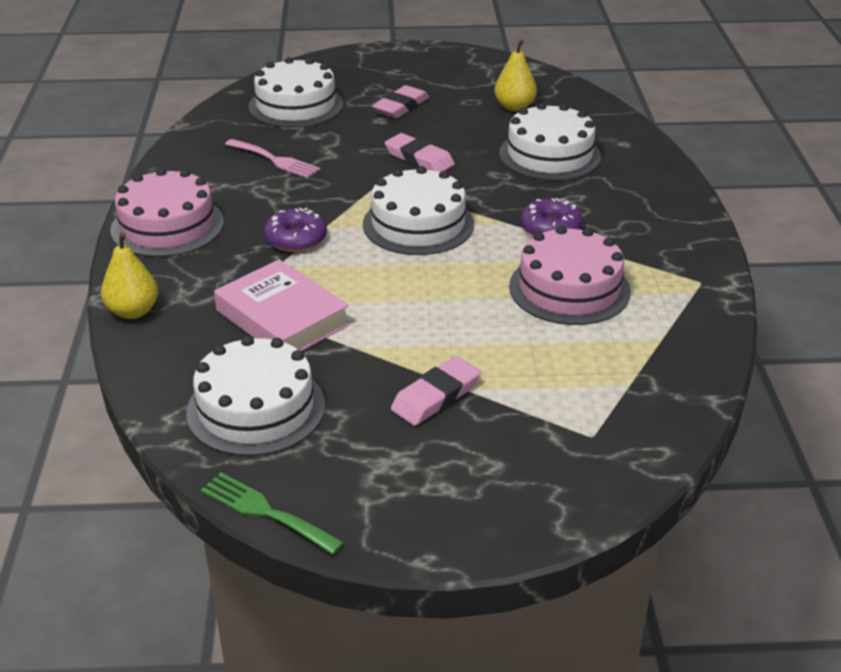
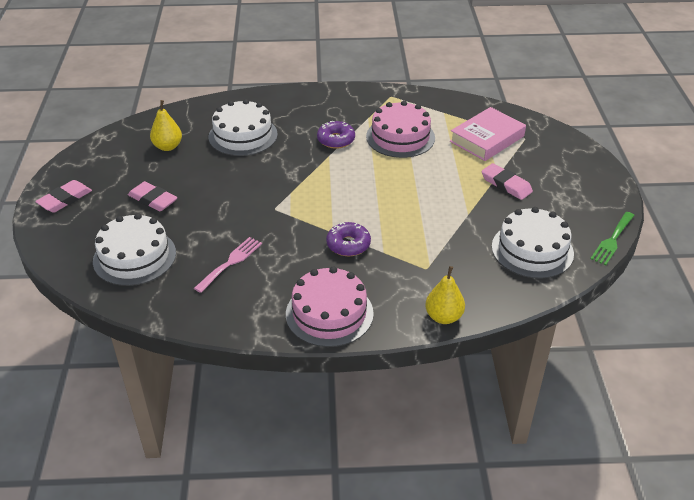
camera: 90 degrees left, 5 degrees up
(282, 317) = (442, 245): pink book -> pink book (487, 139)
(418, 224) = (330, 191): white cake -> none
(419, 158) = (239, 190): pink eraser -> pink eraser (65, 199)

